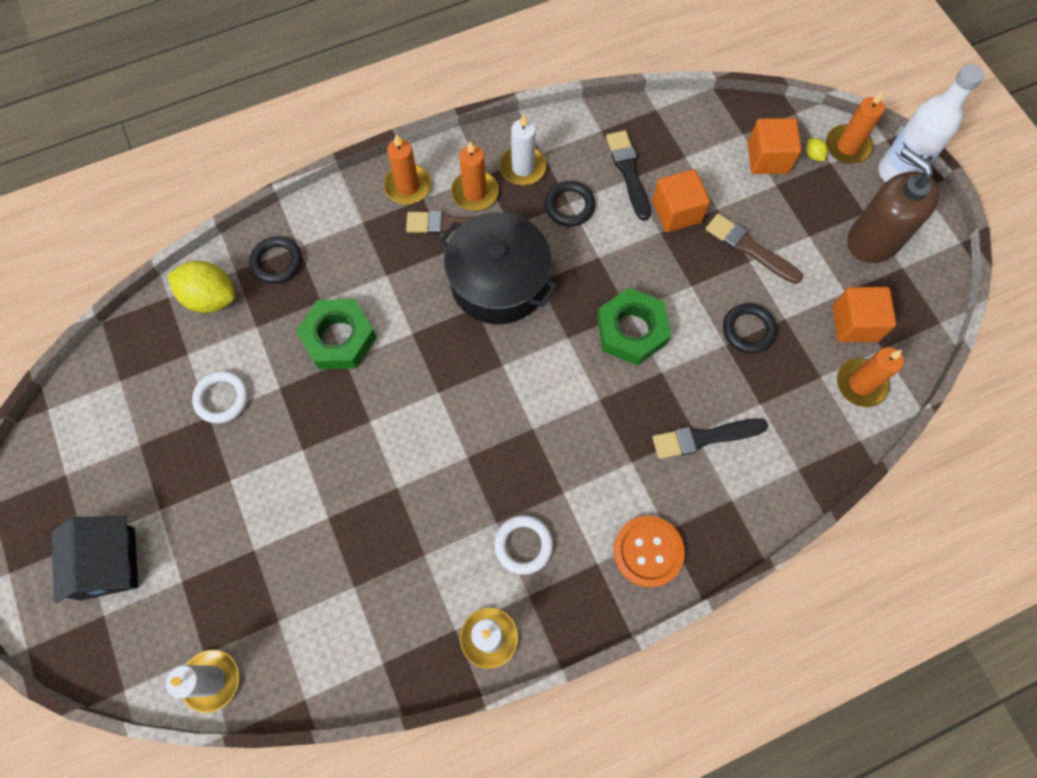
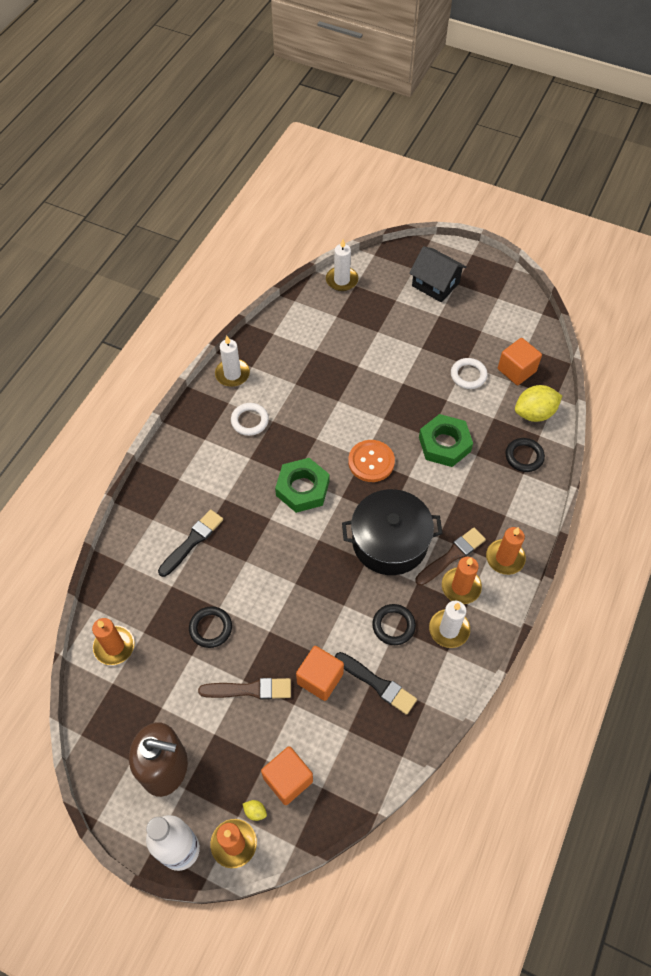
camera: 140 degrees right, 10 degrees down
(631, 330) = (284, 572): green nut -> green nut (302, 488)
(648, 551) = (182, 462): orange button -> orange button (371, 462)
(854, 323) = (142, 687): orange cube -> orange cube (516, 370)

